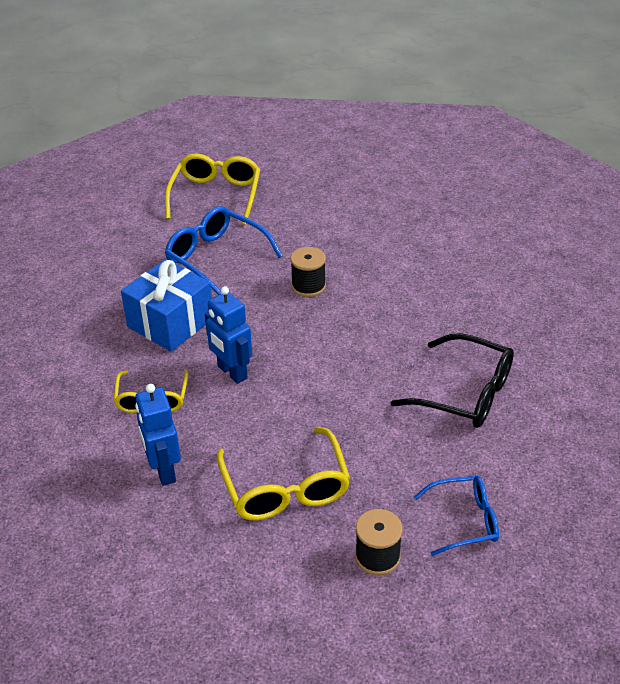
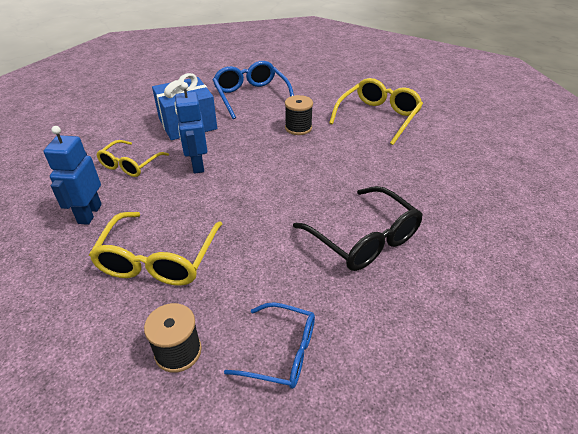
camera: 25 degrees right, 0 degrees up
(216, 196) = (282, 64): yellow glasses -> yellow glasses (378, 117)

